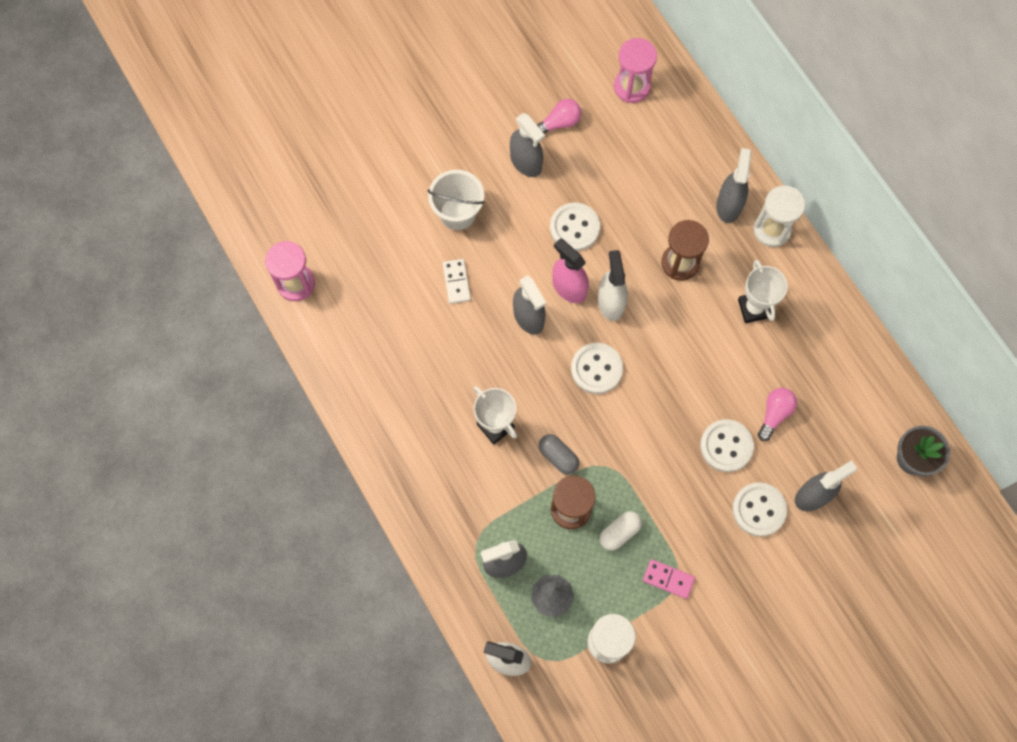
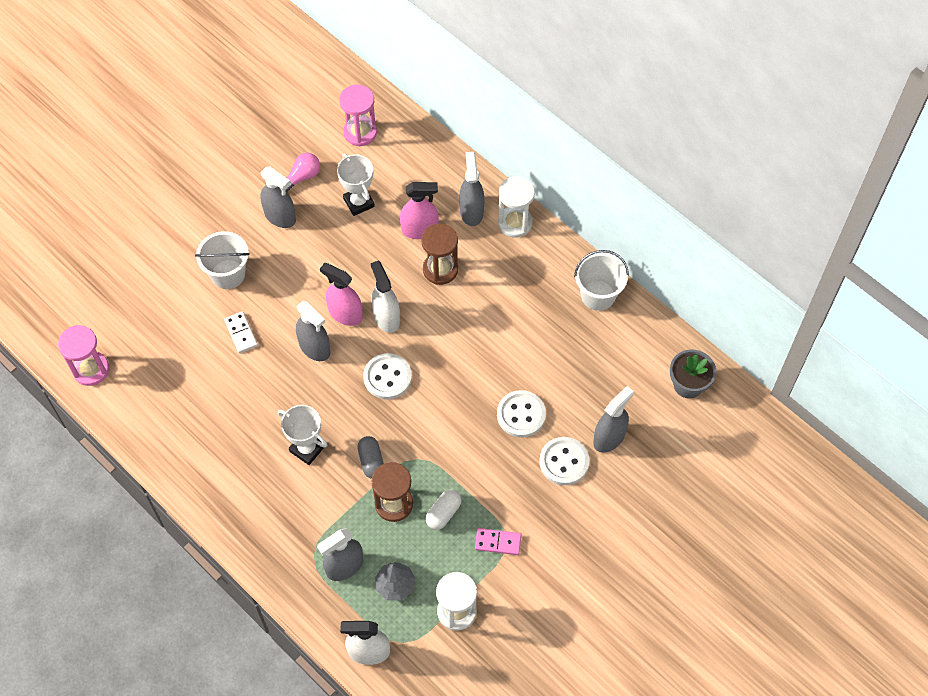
camera: 15 degrees left, 10 degrees down
(558, 456) = (371, 461): grey capsule -> grey capsule turned 45 degrees clockwise
(574, 228) = (338, 262): white button -> none
(669, 213) = (419, 230): none -> pink spray bottle
(753, 308) = (515, 292): white trophy -> white trophy (358, 202)
(774, 414) = (557, 377): pink light bulb -> none
(841, 333) = (598, 295): none -> white bucket

